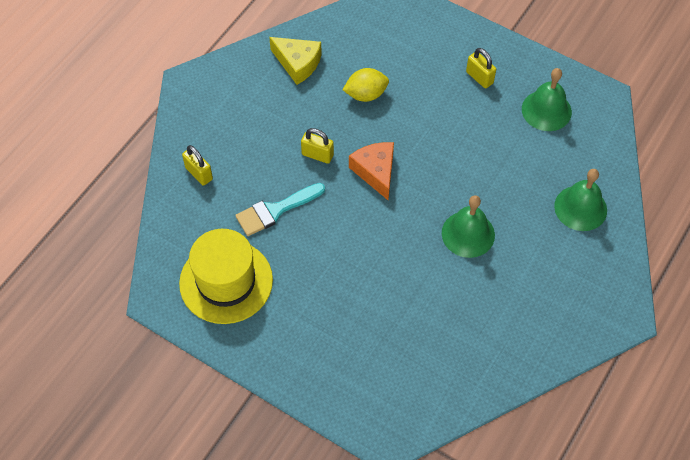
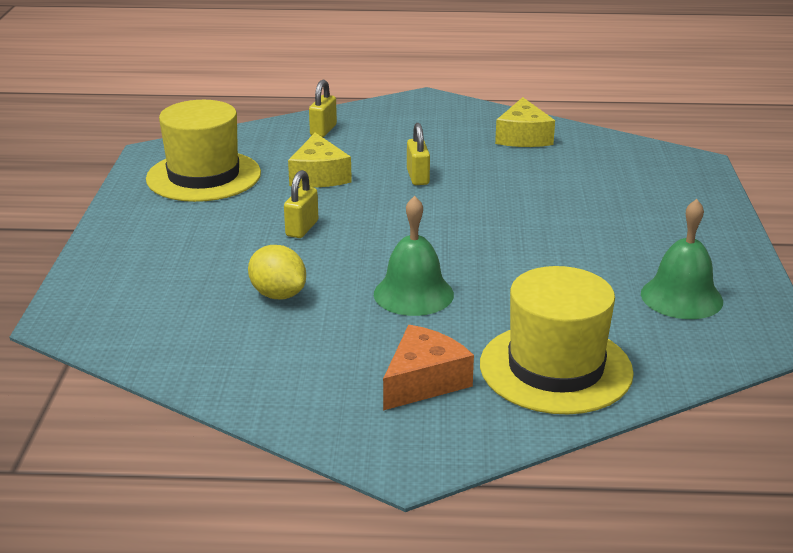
camera: 60 degrees right, 30 degrees down
(275, 211) = (319, 176): turquoise brush -> yellow cheese
(366, 94) = (534, 180): yellow lemon -> yellow lemon (278, 294)
(375, 172) = (435, 213): orange cheese -> orange cheese (424, 381)
(479, 77) = (661, 238): yellow padlock -> yellow padlock (302, 228)
(580, 208) = (555, 368): green bell -> yellow hat

